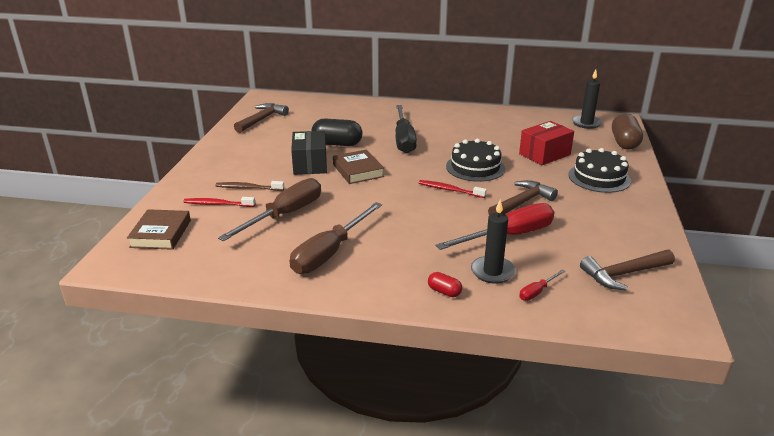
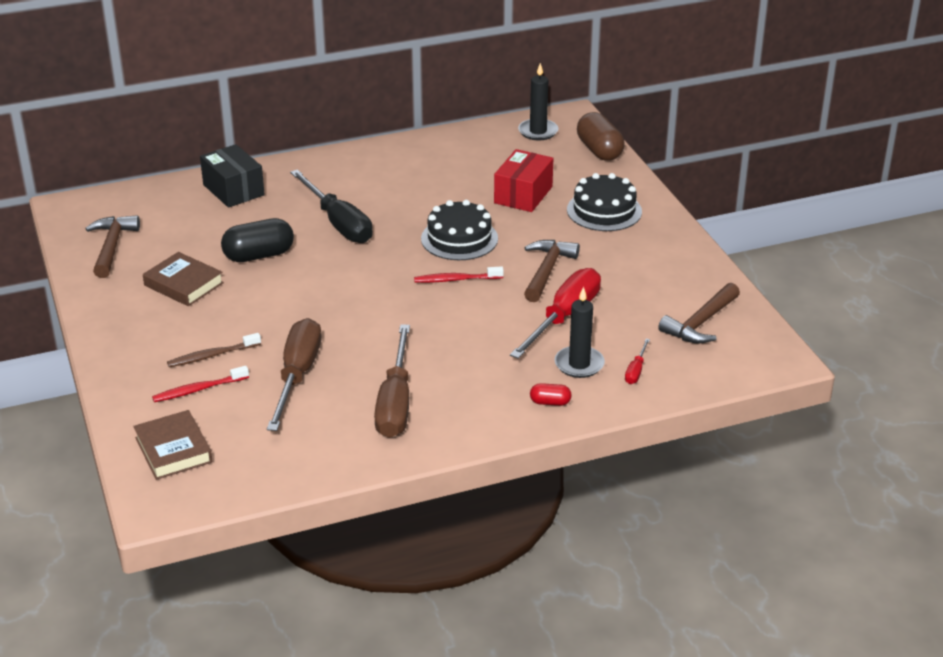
camera: 30 degrees left, 5 degrees up
(310, 164) = (255, 297): black box -> black box (233, 190)
(358, 170) = (324, 287): brown book -> brown book (183, 284)

